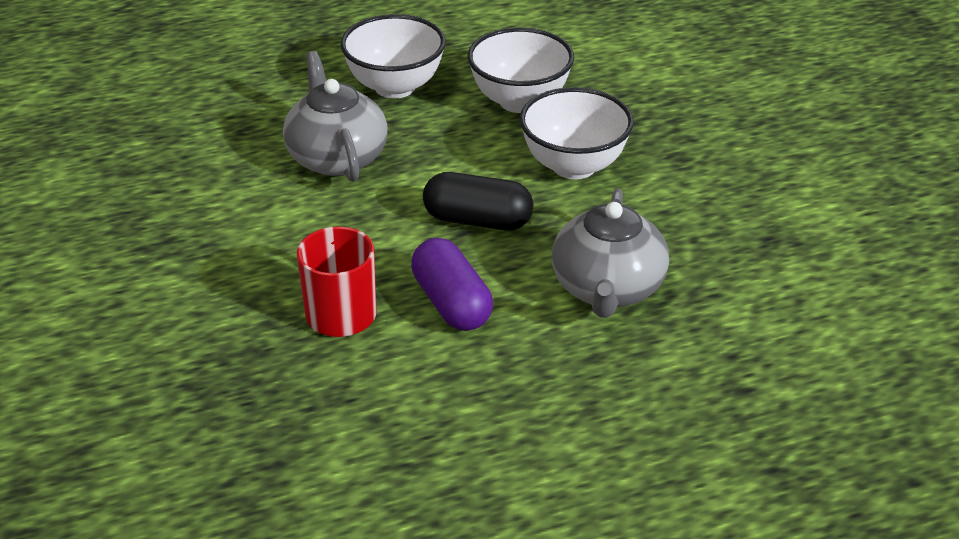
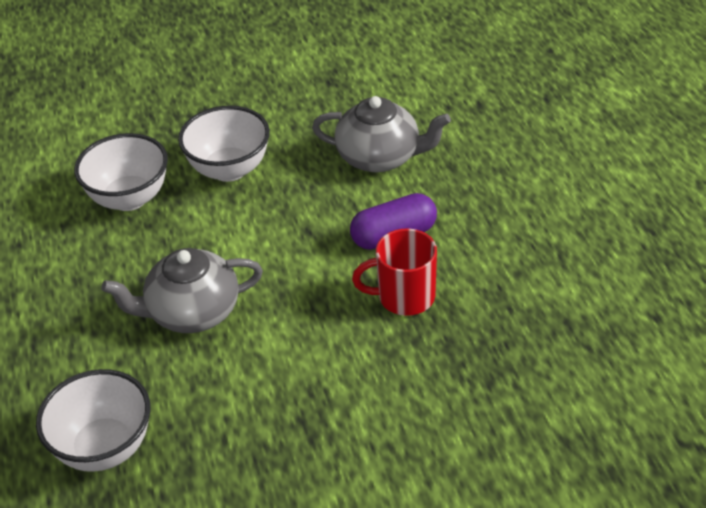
camera: 85 degrees left, 5 degrees up
(395, 87) = (85, 278): white bowl -> white bowl (104, 448)
(477, 220) = (294, 222): black capsule -> none

